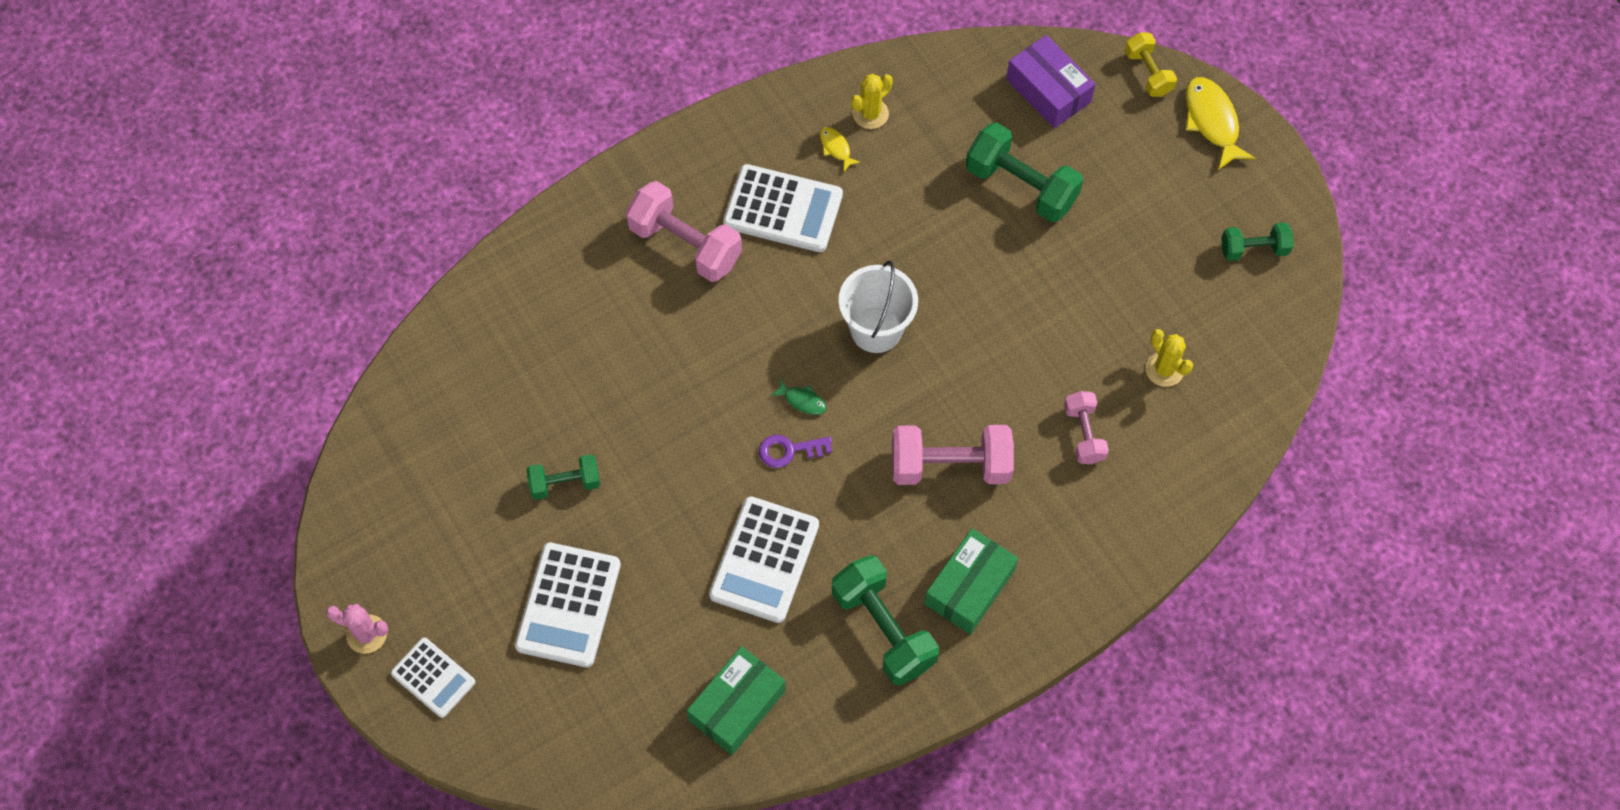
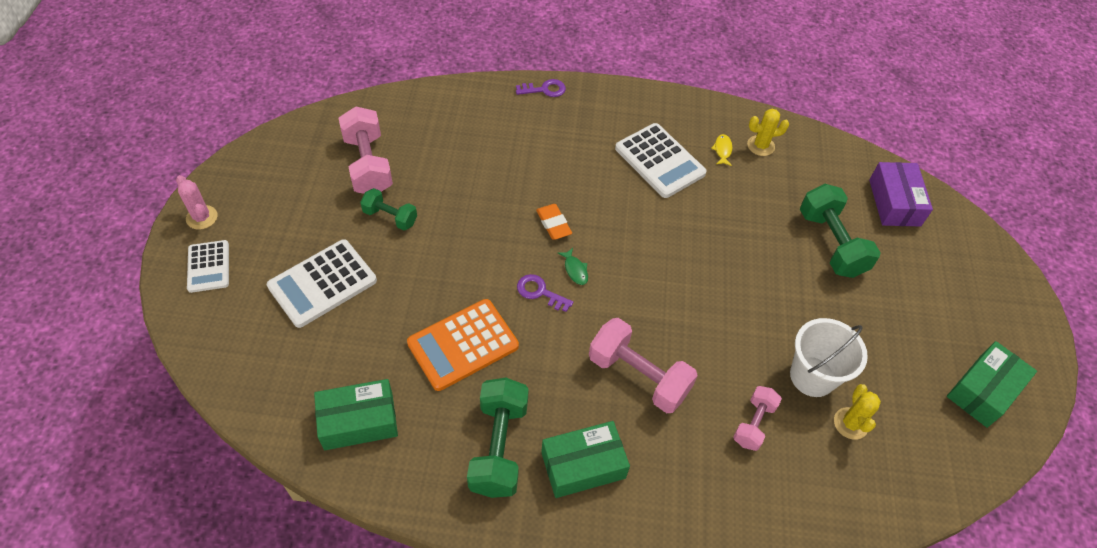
camera: 35 degrees right, 10 degrees down
(585, 205) = (544, 89): none -> purple key
(685, 244) = (583, 142): pink dumbbell -> pink dumbbell (368, 165)
(738, 365) = (553, 224): none -> orange eraser
(764, 560) = (463, 344): white calculator -> orange calculator
(876, 329) = (660, 262): white bucket -> white bucket (812, 376)
(1148, 73) = (977, 234): yellow dumbbell -> none
(1212, 121) = (1007, 290): yellow fish -> none
(1253, 249) = (983, 391): green dumbbell -> green box

